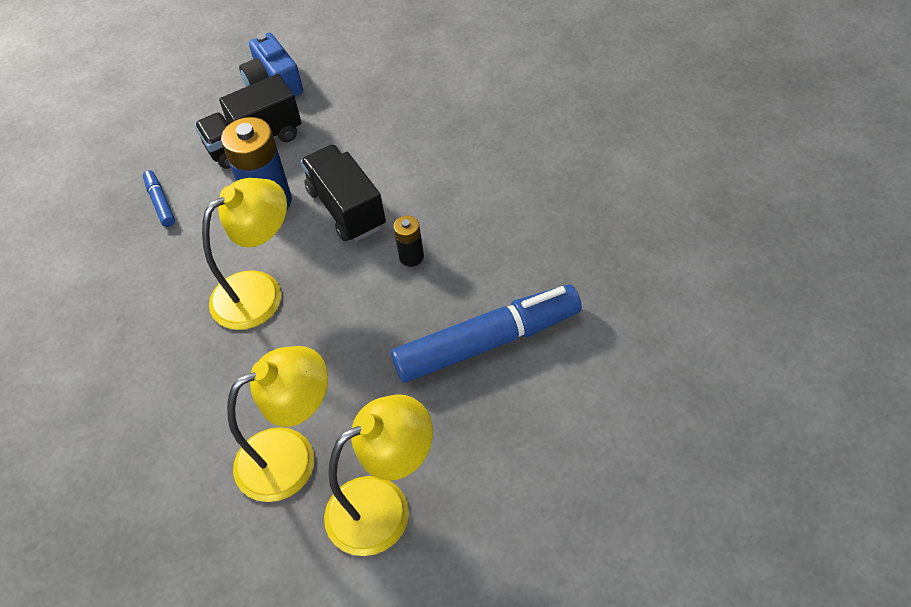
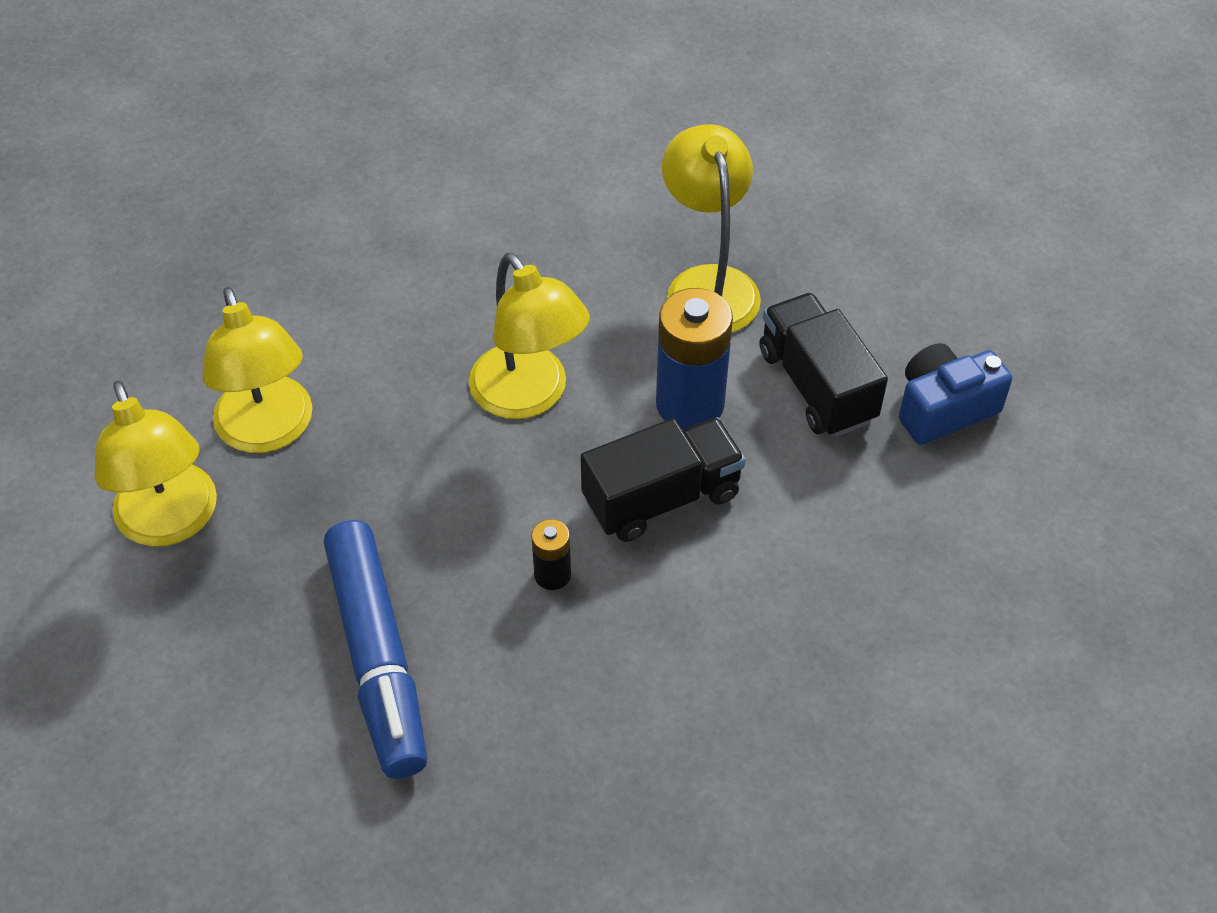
camera: 90 degrees right, 0 degrees up
(160, 203) = (708, 284): blue marker -> yellow lamp

